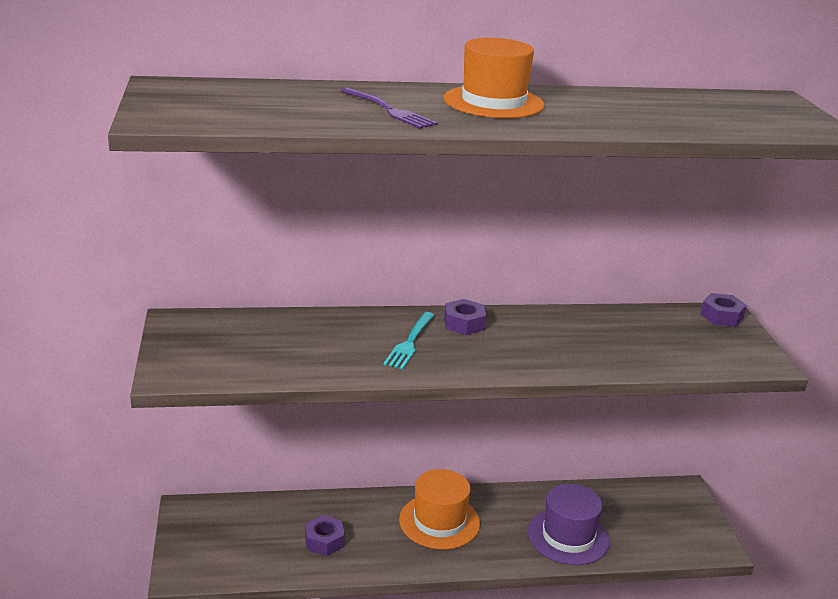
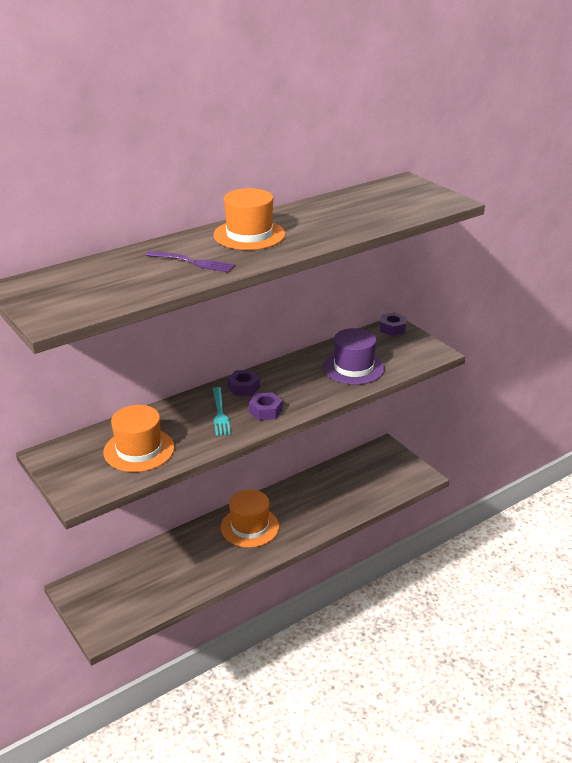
camera: 25 degrees left, 5 degrees up
(279, 350) = (139, 450): none -> orange hat
(324, 541) = (183, 570): purple nut -> purple nut (265, 411)
(568, 536) = (335, 504): purple hat -> purple hat (353, 368)

